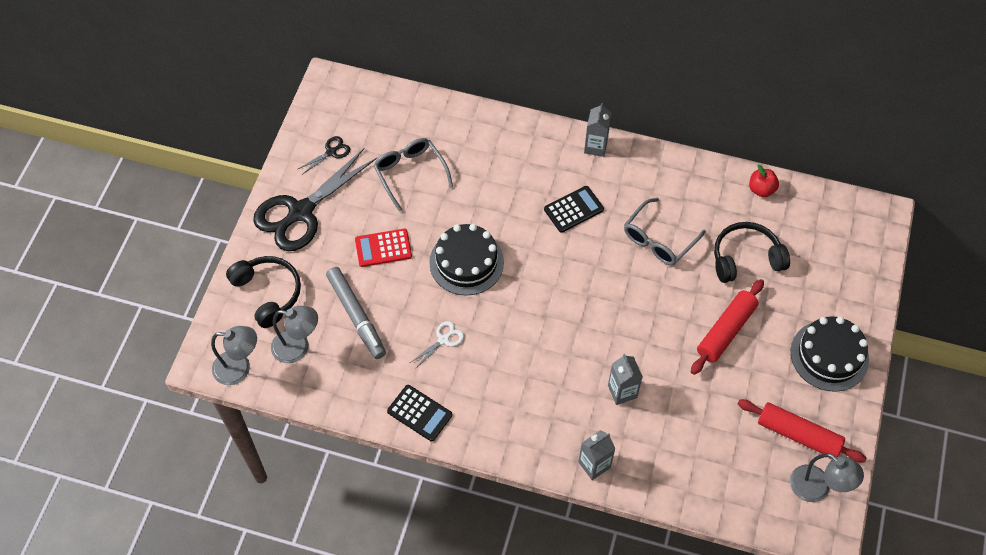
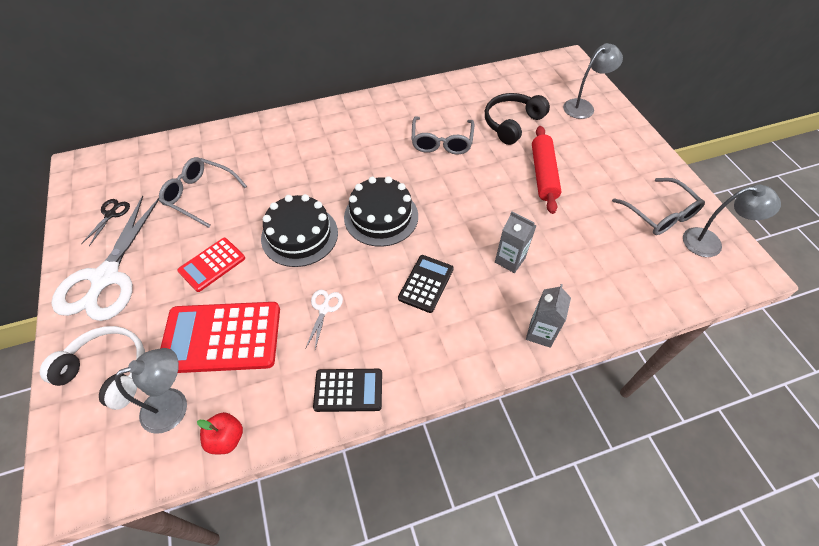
camera: 35 degrees left, 5 degrees down
(239, 368) = (113, 471): grey lamp -> grey lamp (583, 106)
(268, 293) = (108, 371): black headphones -> white headphones
(301, 212) = (106, 277): black scissors -> white scissors
(356, 315) = (221, 337): grey marker -> red calculator
(573, 209) = (361, 154): black calculator -> black calculator (426, 283)
(595, 146) = (344, 108): grey carton -> none
(761, 189) = (483, 80): red apple -> red apple (226, 438)
(798, 434) = (659, 214): red rolling pin -> grey glasses
(829, 355) = (624, 152): black cake -> black cake (381, 216)

